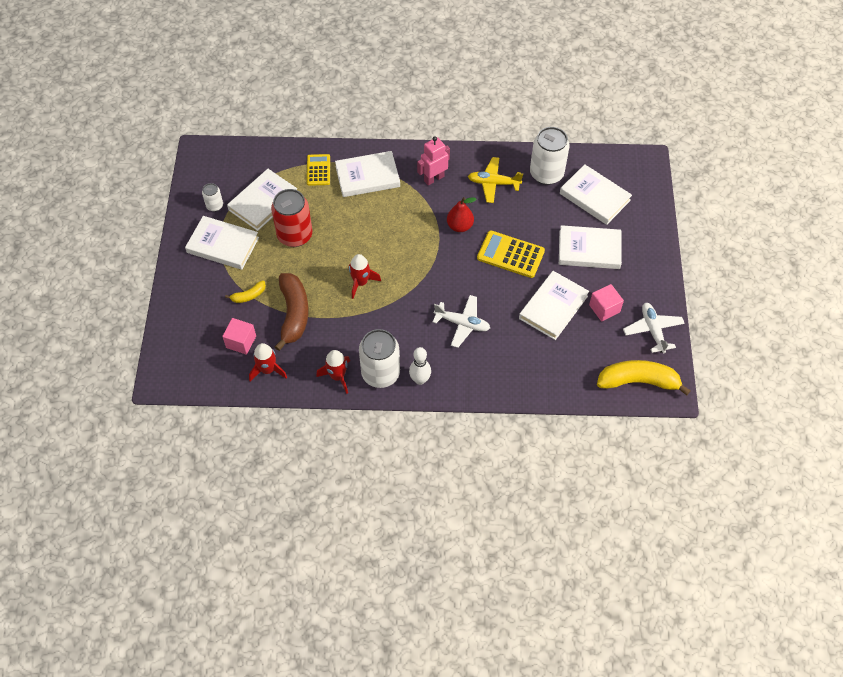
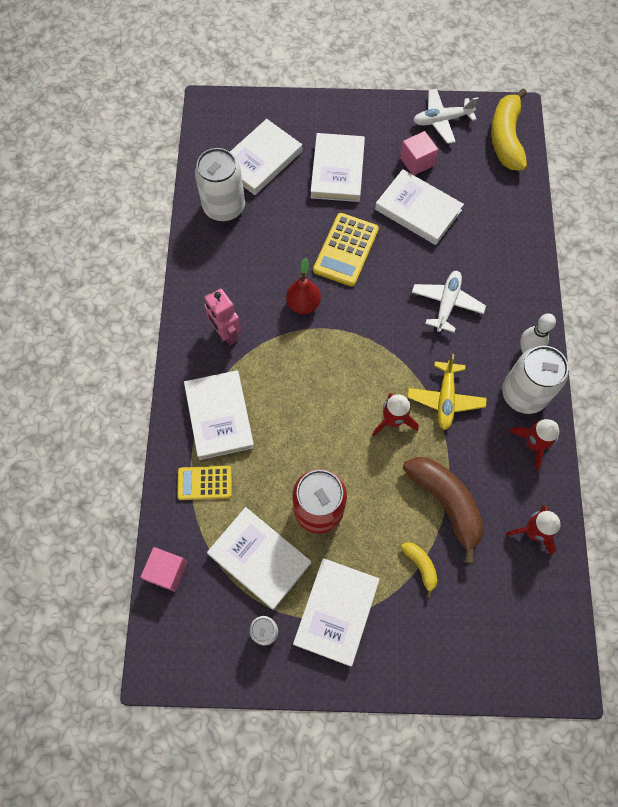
camera: 90 degrees left, 10 degrees up
(241, 342) = (494, 571): pink cube -> pink cube (167, 571)
(294, 314) = (446, 503): brown banana -> brown banana turned 60 degrees clockwise
(493, 183) = (237, 264): yellow plane -> yellow plane (445, 399)

